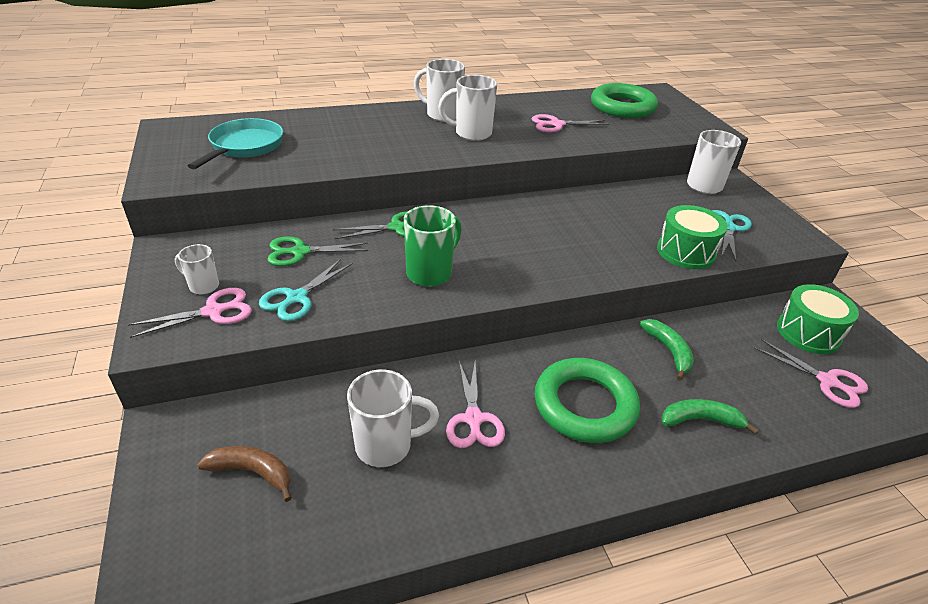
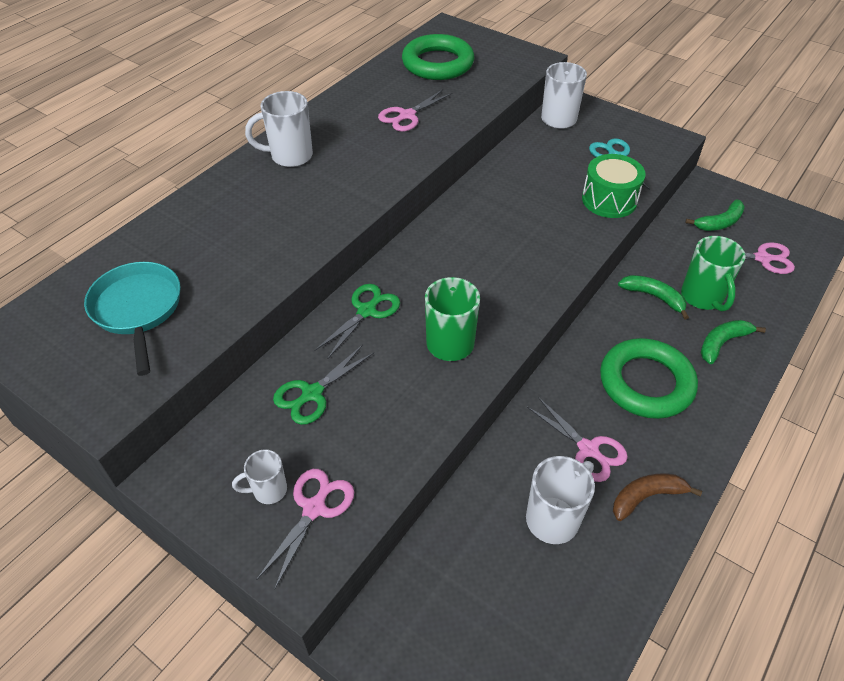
camera: 35 degrees left, 10 degrees up
(252, 472) = (485, 618): brown banana -> brown banana (646, 497)
(297, 298) = (370, 442): turquoise scissors -> none
(471, 133) = (345, 167): white mug -> none
(720, 377) = (702, 298): none -> green mug
(808, 333) = (719, 222): green drum -> green banana

